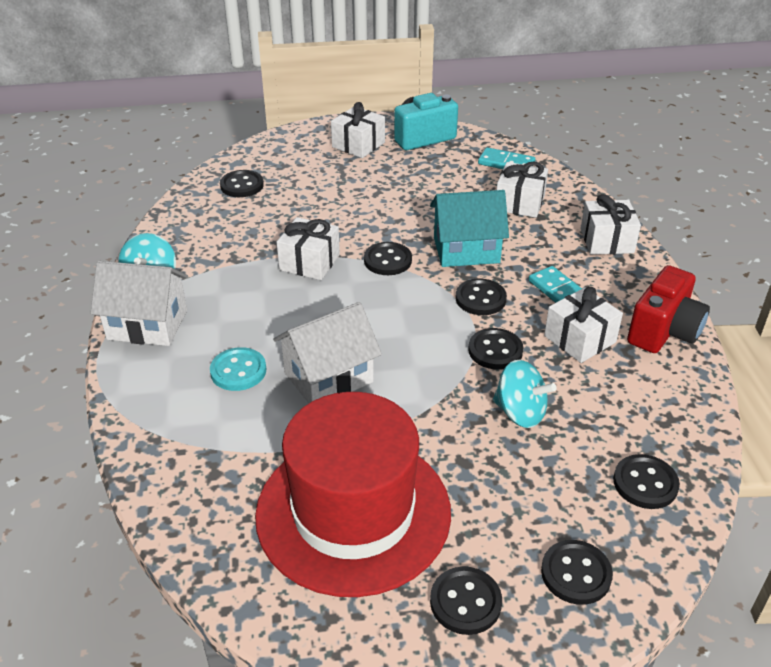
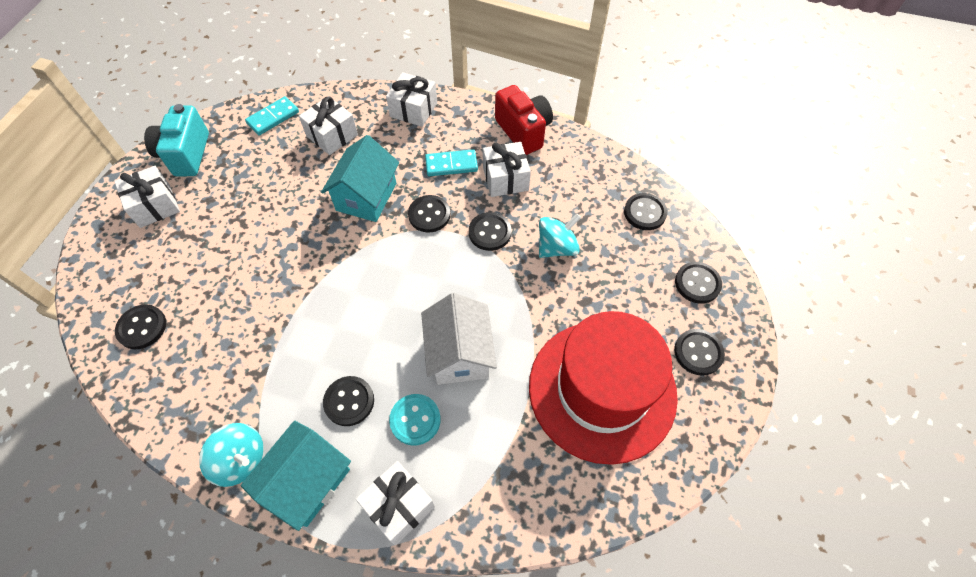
camera: 65 degrees left, 20 degrees up
(147, 325) = (307, 481): white house -> turquoise house
(309, 262) = (306, 313): white gift -> white gift (399, 506)
(387, 260) = (343, 255): black button -> black button (349, 401)

